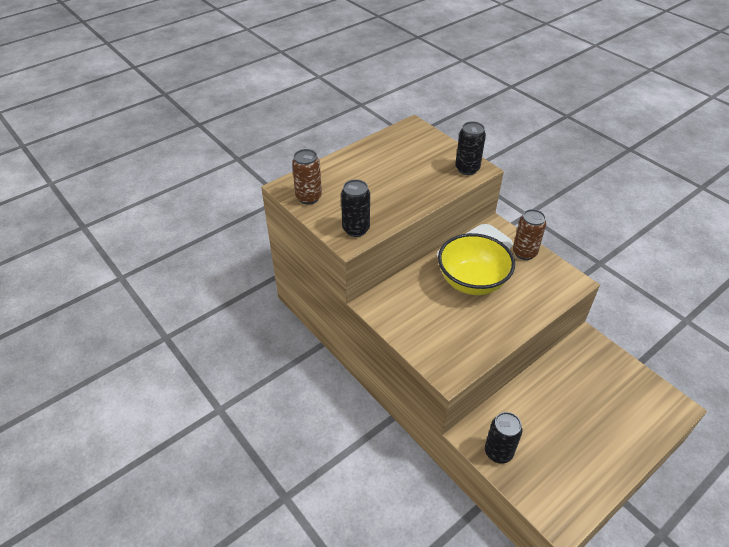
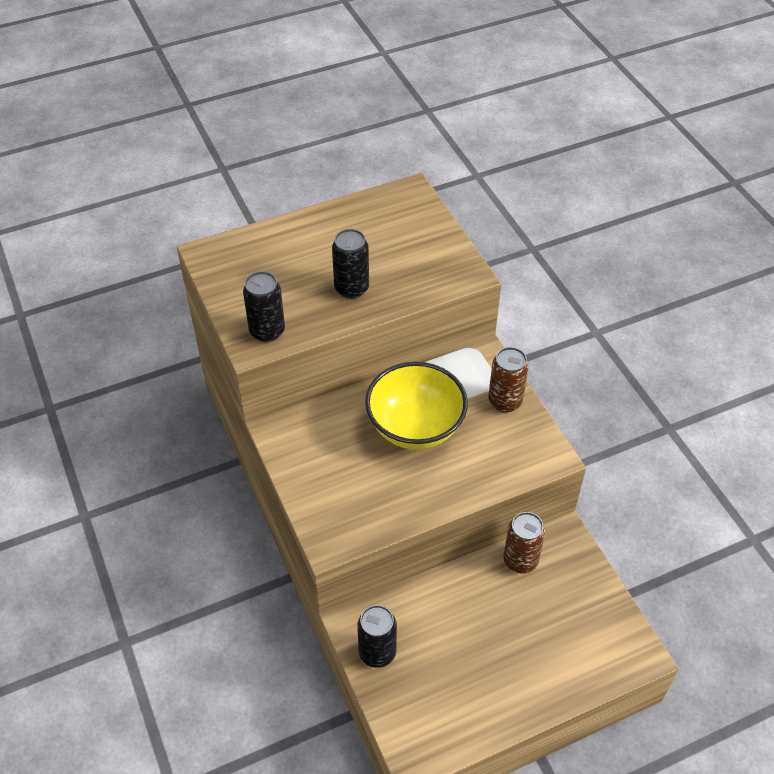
camera: 15 degrees right, 5 degrees up
(308, 197) = (228, 274): brown can -> brown can (520, 561)
(467, 169) = (452, 272): black can -> black can (351, 288)

